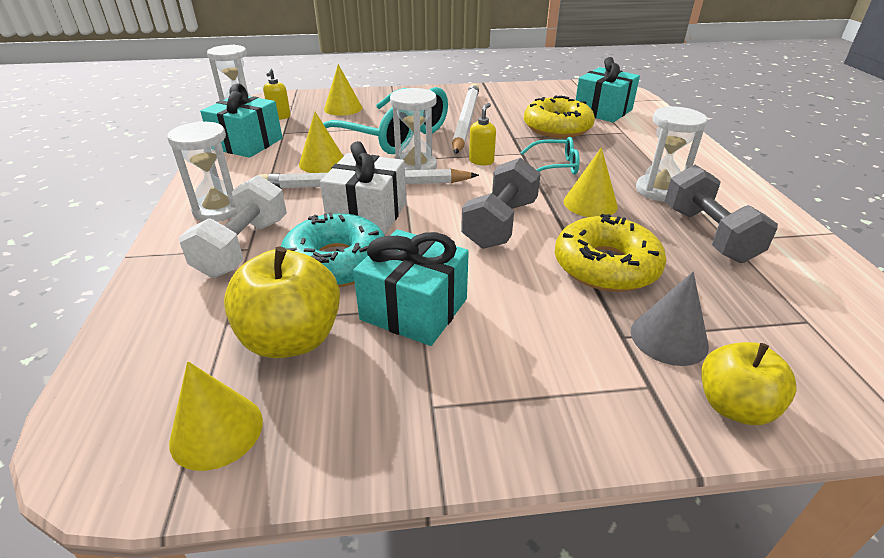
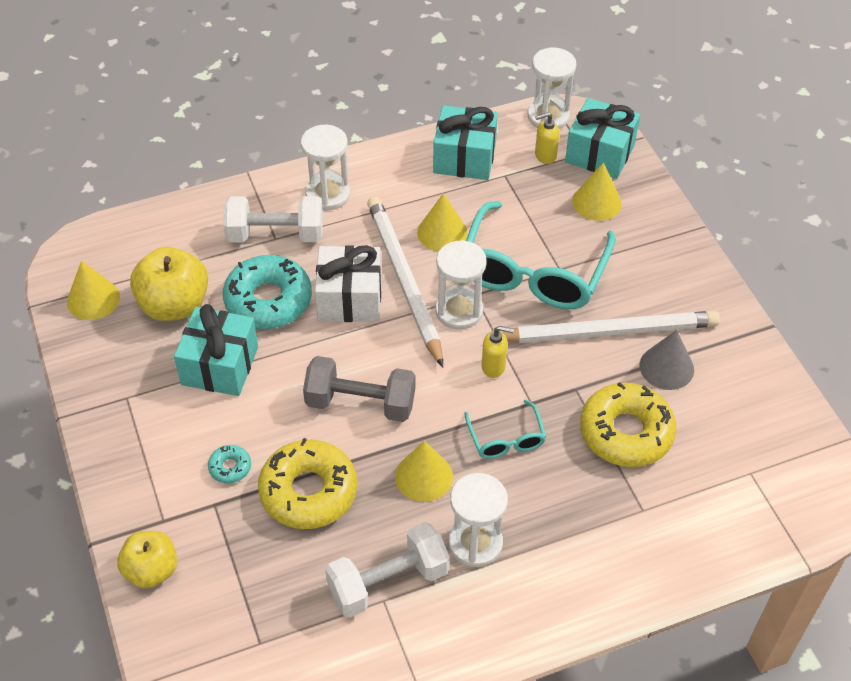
camera: 75 degrees right, 15 degrees up
(569, 317) = (230, 467): none -> turquoise donut
(603, 111) = (714, 484): turquoise gift -> turquoise gift (599, 153)
(669, 338) = (217, 535): grey cone -> grey cone (666, 367)
(708, 234) = (388, 582): grey dumbbell -> white dumbbell

